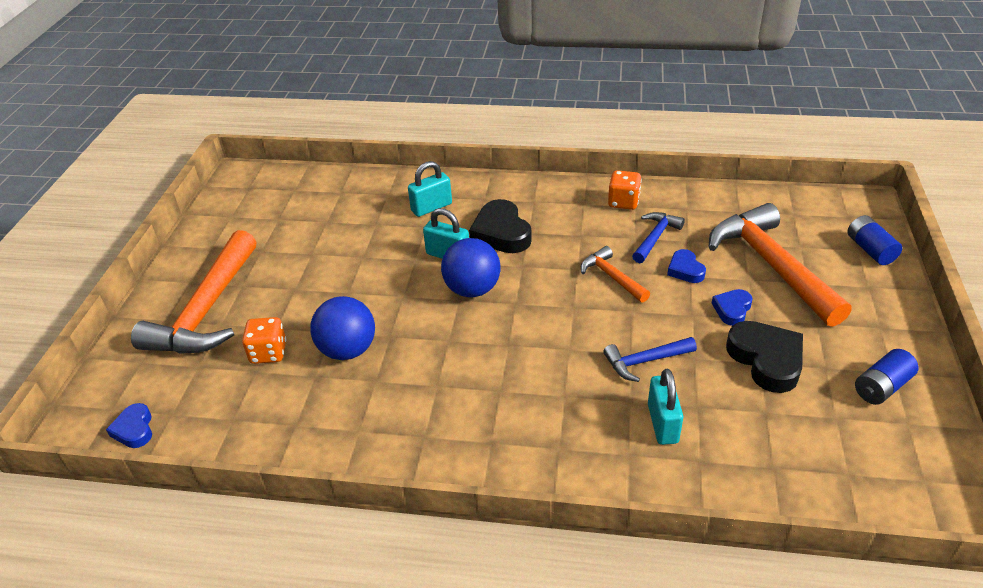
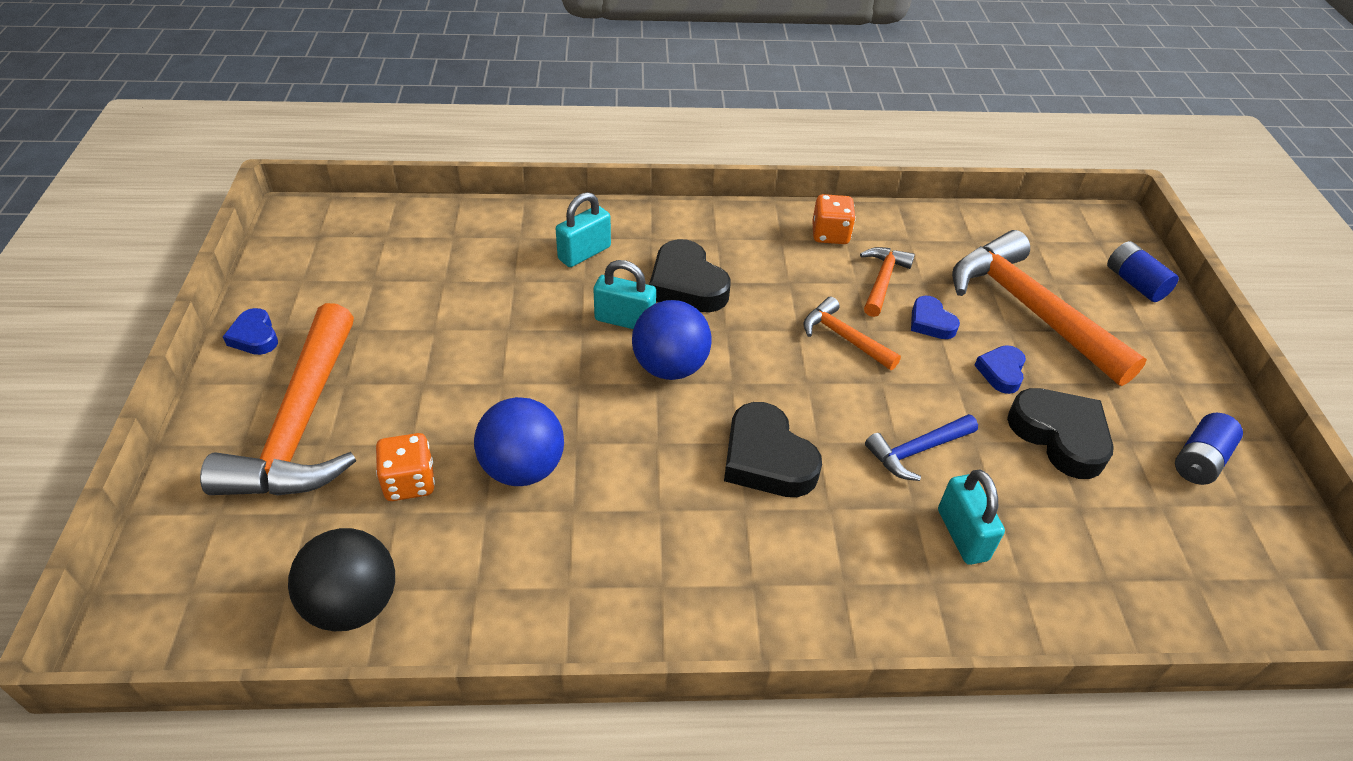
camera: 15 degrees left, 5 degrees up
(134, 429) = (234, 621): blue heart -> blue heart (254, 336)
(212, 426) = (353, 604): none -> black ball
(526, 357) = (766, 459): none -> black heart
(655, 237) = (882, 281): blue hammer -> orange hammer

